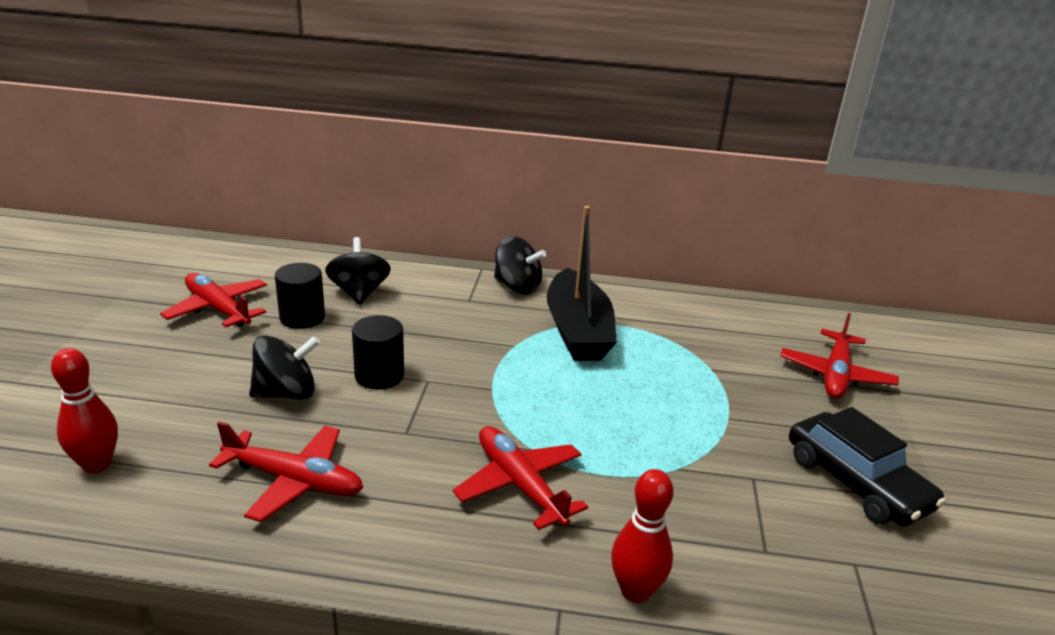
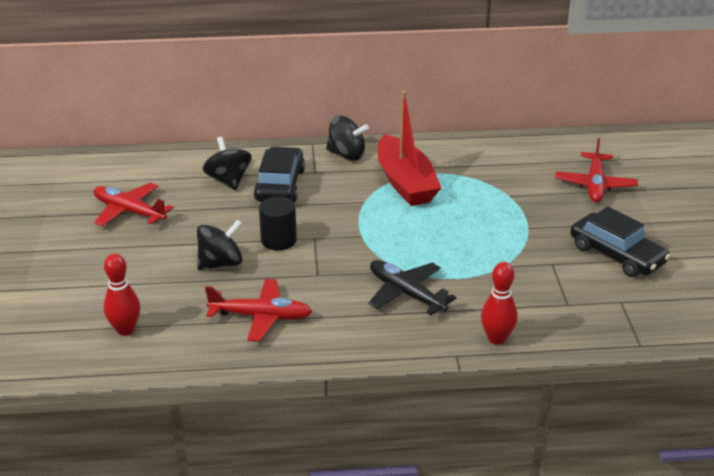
camera: 10 degrees left, 5 degrees up
(302, 318) = (197, 207): black cylinder -> none
(418, 308) = (280, 185): none -> black car
(520, 485) = (406, 294): red plane -> black plane
(577, 331) = (405, 183): black boat -> red boat

